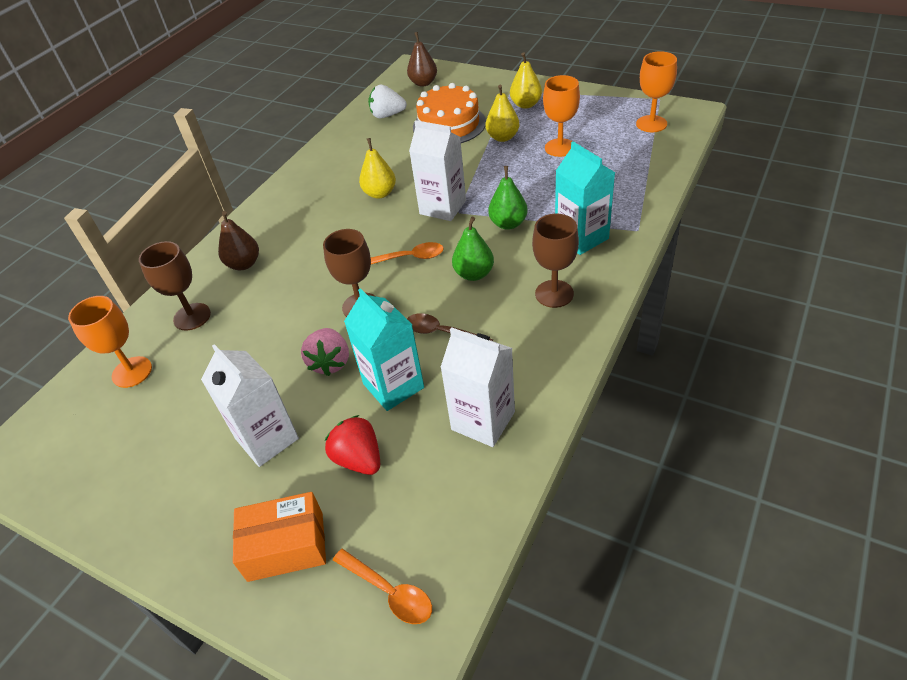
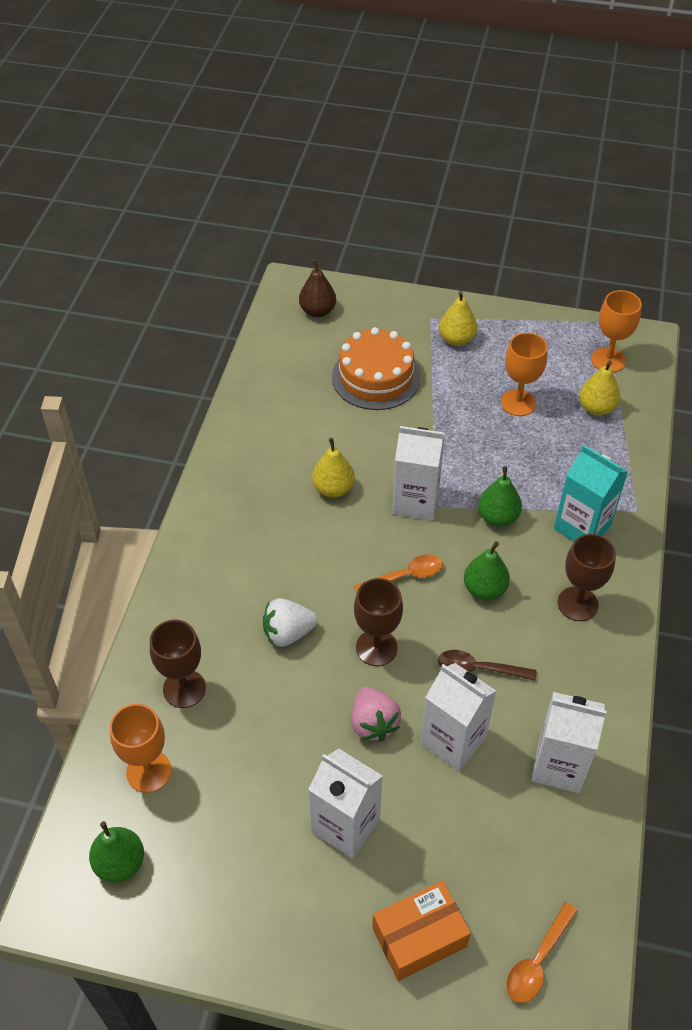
camera: 20 degrees left, 5 degrees up
(71, 436) = (120, 863): none -> green pear
(244, 264) = (212, 608): brown pear -> none
(359, 459) = (452, 830): red strawberry -> none
(387, 115) = (293, 367): white strawberry -> white strawberry (288, 633)
(389, 591) = (538, 960): orange spoon -> orange spoon turned 105 degrees clockwise
(393, 386) = (453, 740): turquoise carton -> white carton
(502, 137) = (447, 392): yellow pear -> yellow pear (596, 408)

